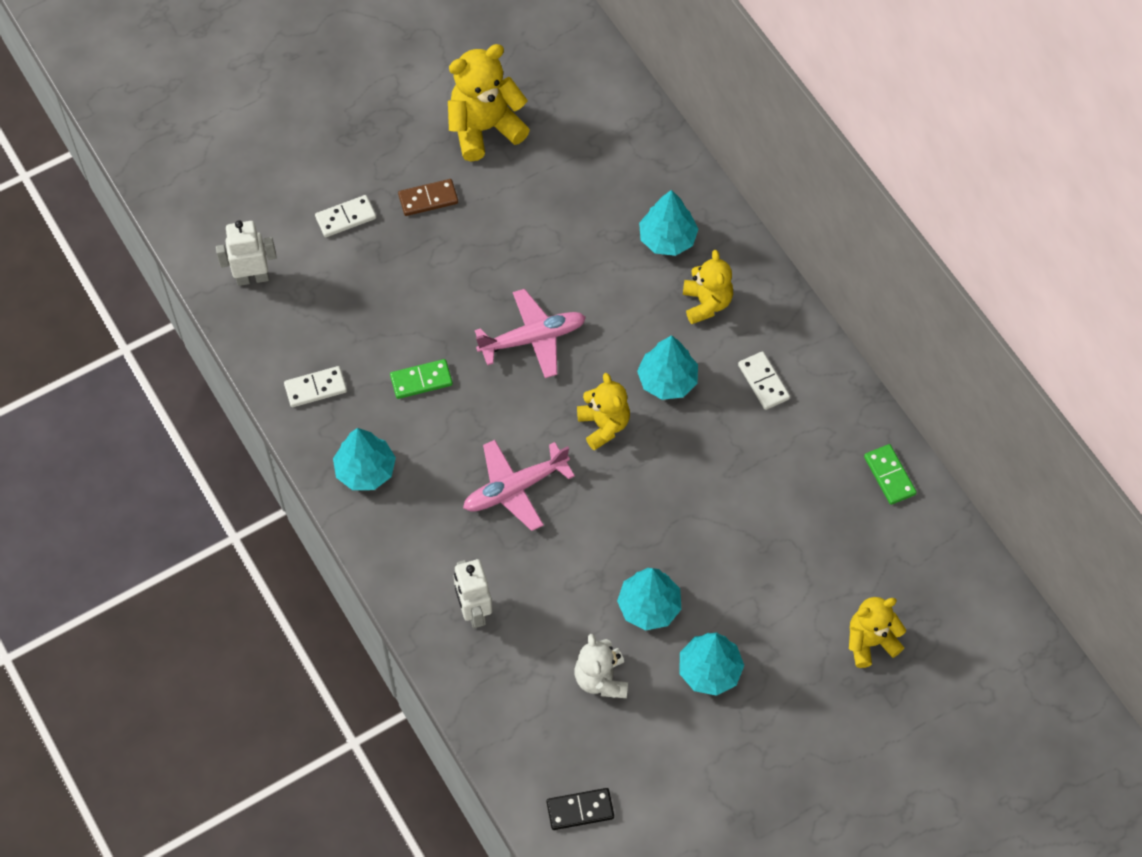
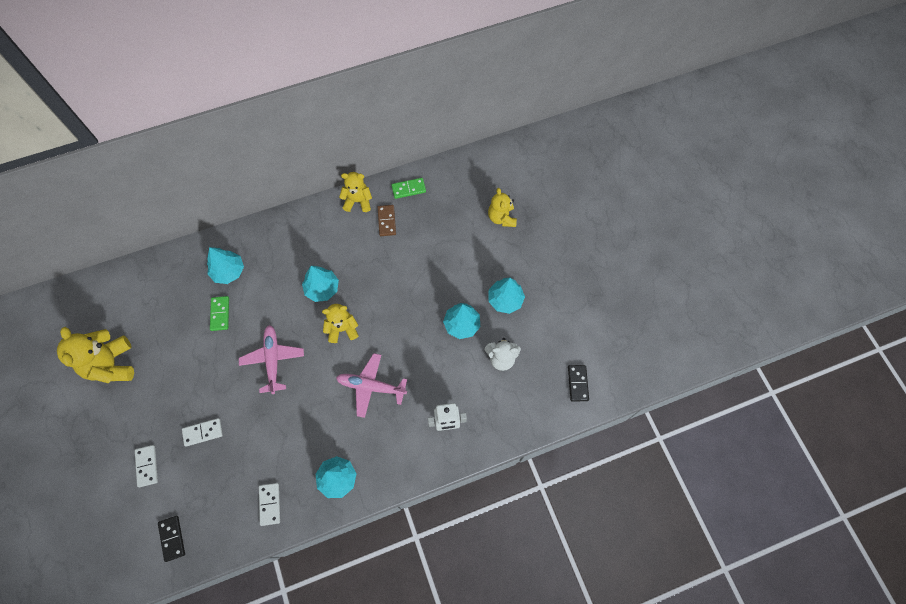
camera: 80 degrees left, 5 degrees up
(252, 278) = (172, 538): white robot -> black domino
(421, 380) = (283, 433): green domino -> green domino (220, 314)
(428, 199) = (151, 409): brown domino -> brown domino (386, 221)
(515, 488) = (371, 387): pink plane -> pink plane turned 120 degrees clockwise
(706, 303) = (278, 258): yellow teddy bear -> yellow teddy bear (358, 201)
(763, 382) = (337, 239): white domino -> white domino (203, 432)

